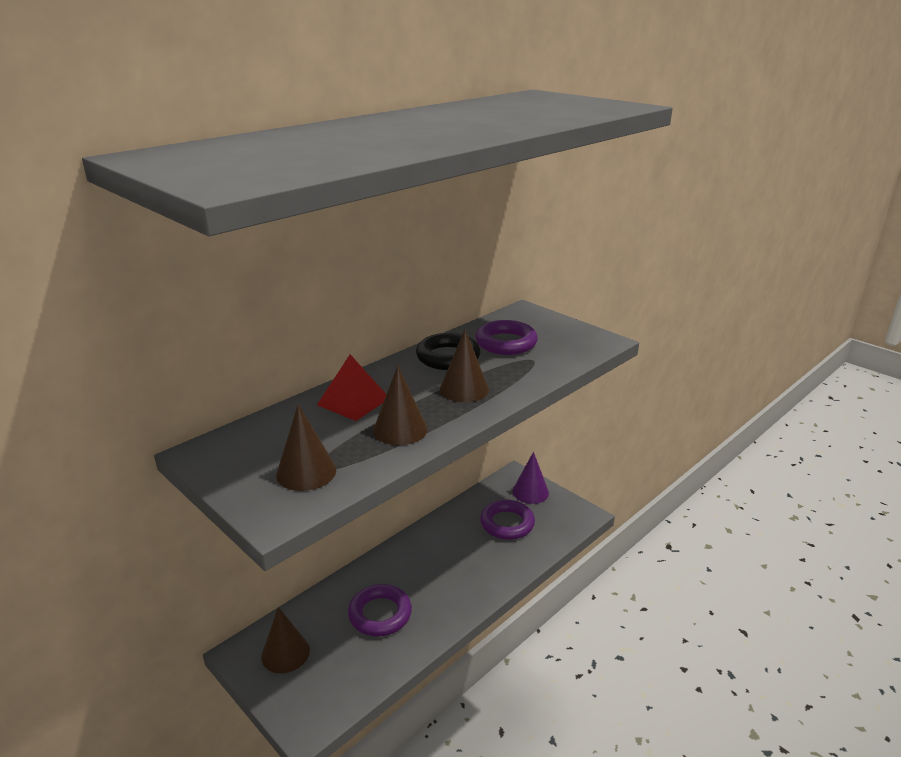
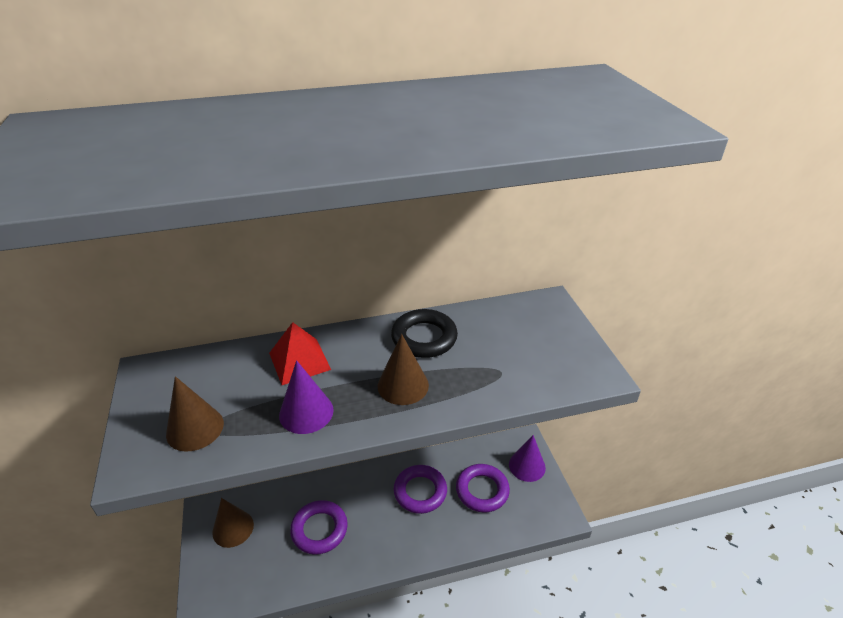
camera: 30 degrees right, 10 degrees up
(400, 429) = (306, 412): brown cone -> purple cone
(506, 343) = (494, 339): purple ring -> purple ring (420, 491)

